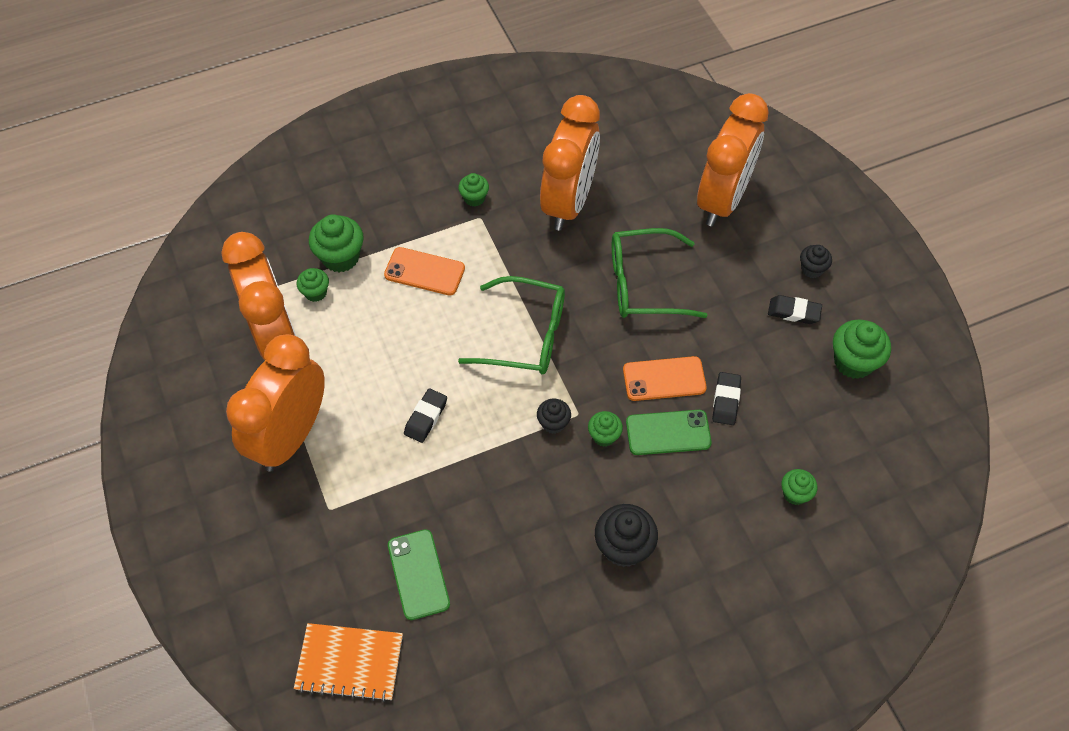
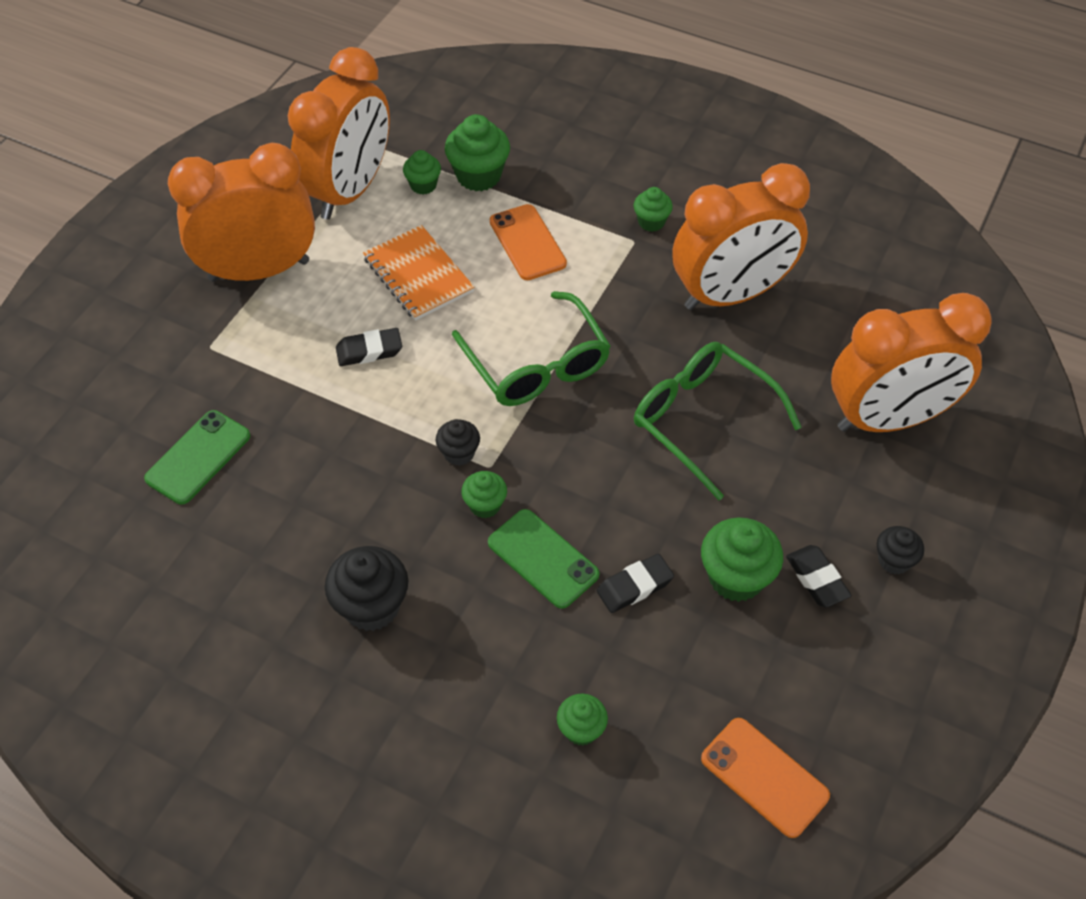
camera: 50 degrees right, 5 degrees down
(350, 662) = (67, 467): orange notebook -> orange notebook (418, 275)
(664, 379) = (604, 513): orange phone -> orange phone (764, 777)
(853, 362) = (814, 681): green cupcake -> green cupcake (736, 577)

